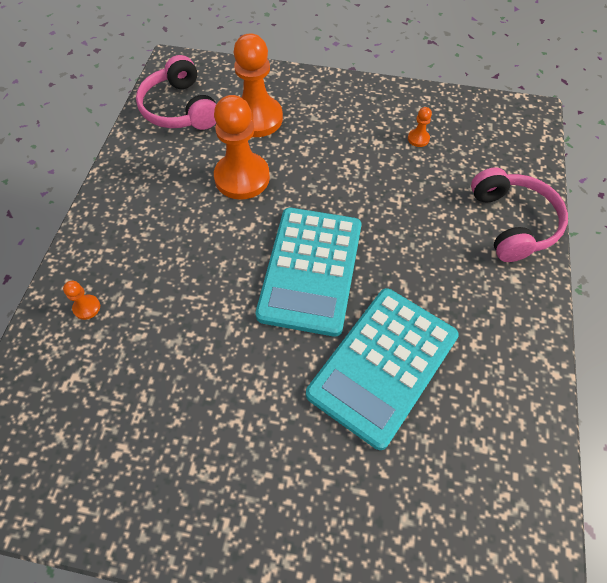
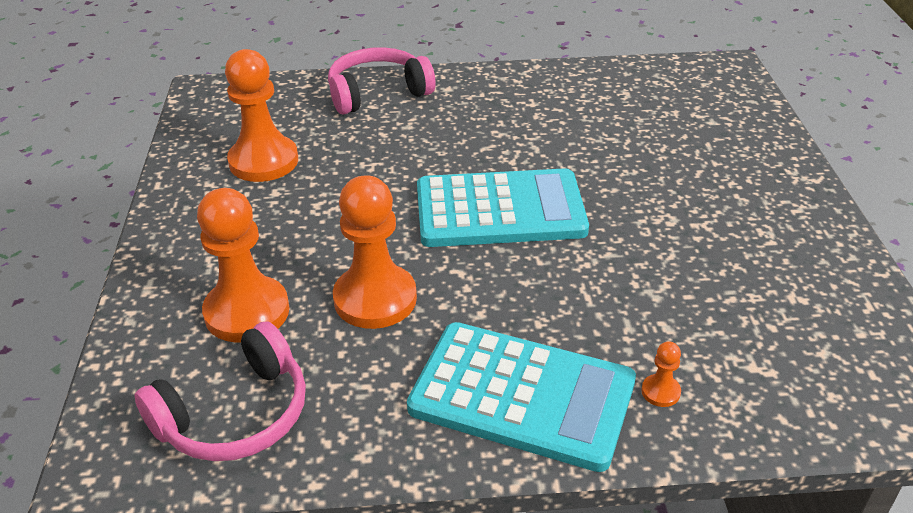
camera: 105 degrees left, 20 degrees down
(383, 365) = (585, 148): turquoise calculator -> turquoise calculator (522, 395)
(418, 139) = (263, 161): orange pawn -> orange pawn, size x2.41

